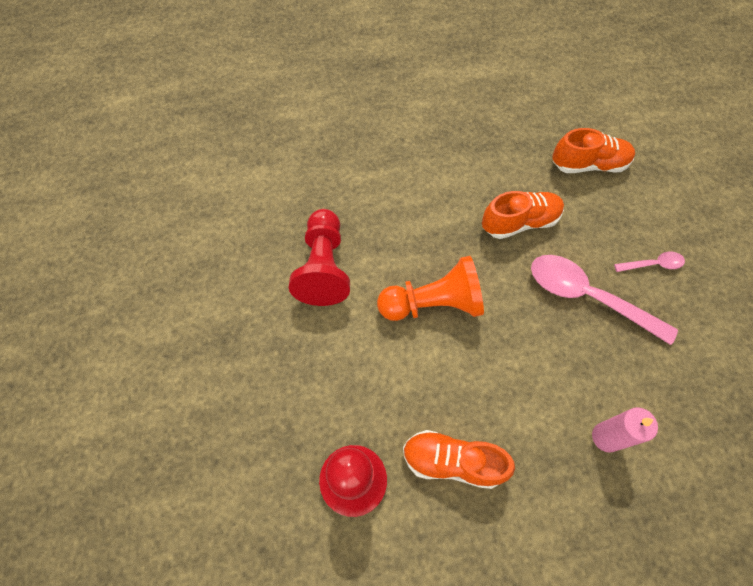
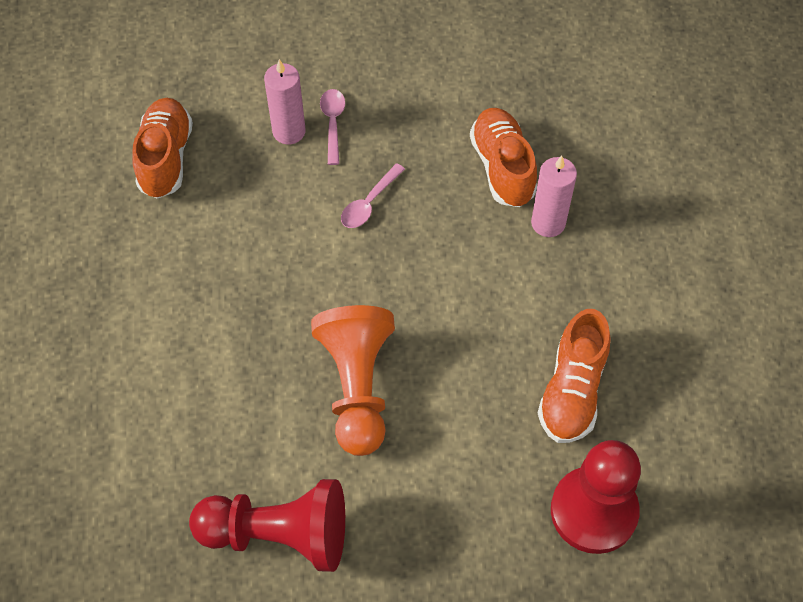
camera: 85 degrees left, 5 degrees down
(519, 222) = (245, 260): orange shoe -> orange shoe (502, 168)
(587, 297) = (369, 203): pink spoon -> pink spoon, size x0.47
(635, 236) = (289, 131): none -> pink candle

